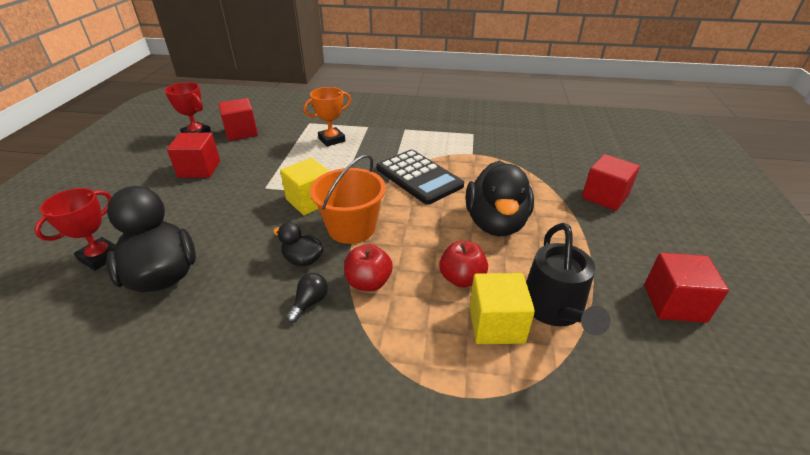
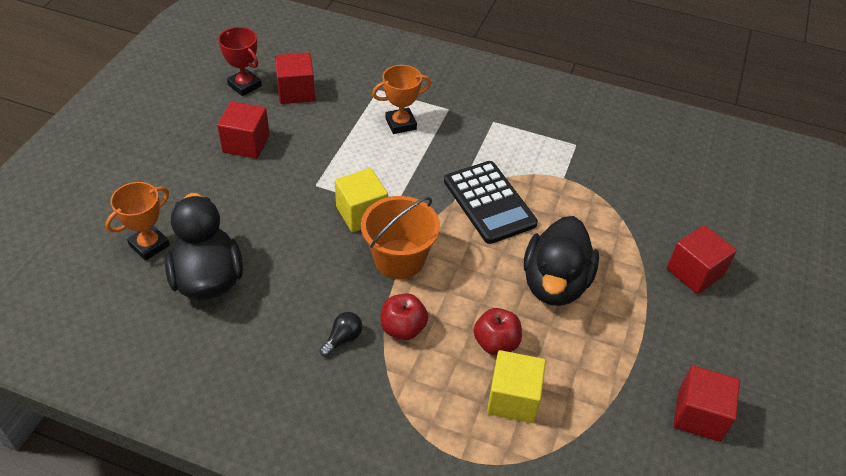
camera: 10 degrees right, 10 degrees up
(100, 257) = (149, 245): red trophy -> orange trophy
(303, 260) = (343, 289): black duck -> none
(554, 309) = (576, 395): black watering can -> none

